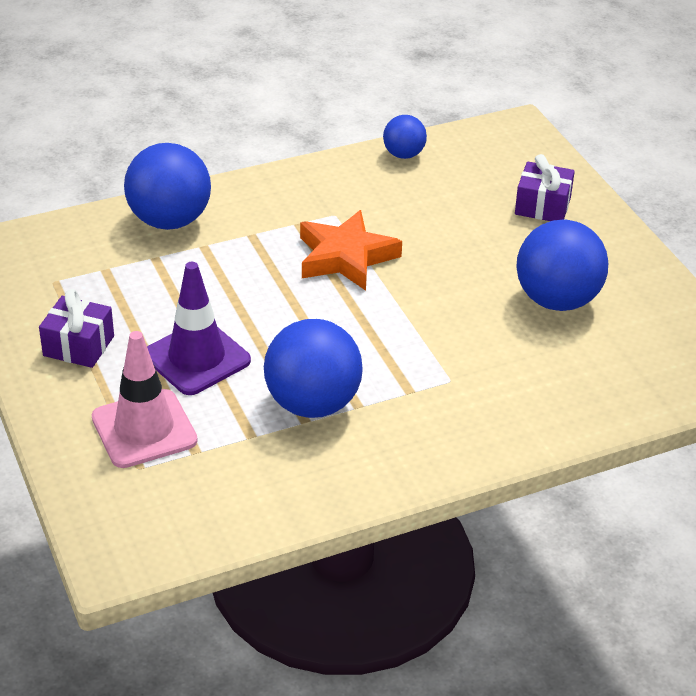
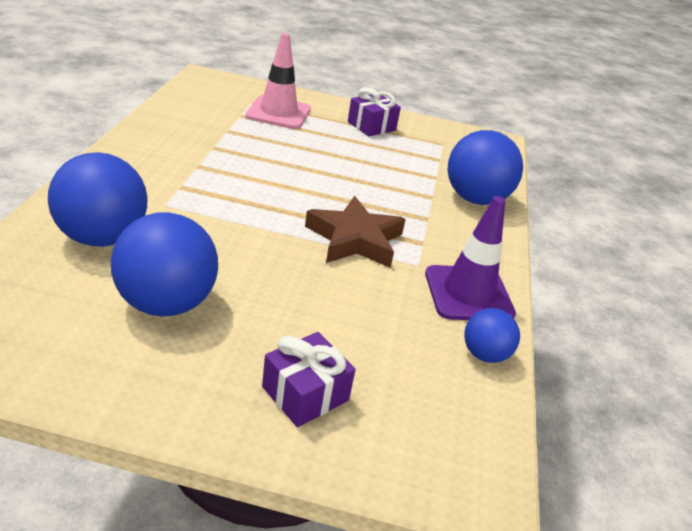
camera: 120 degrees right, 5 degrees down
(196, 358) = (316, 146): purple traffic cone -> purple traffic cone (468, 294)
(312, 404) = (223, 155): blue ball -> blue ball (102, 238)
(346, 257) = (355, 239): orange star -> brown star

